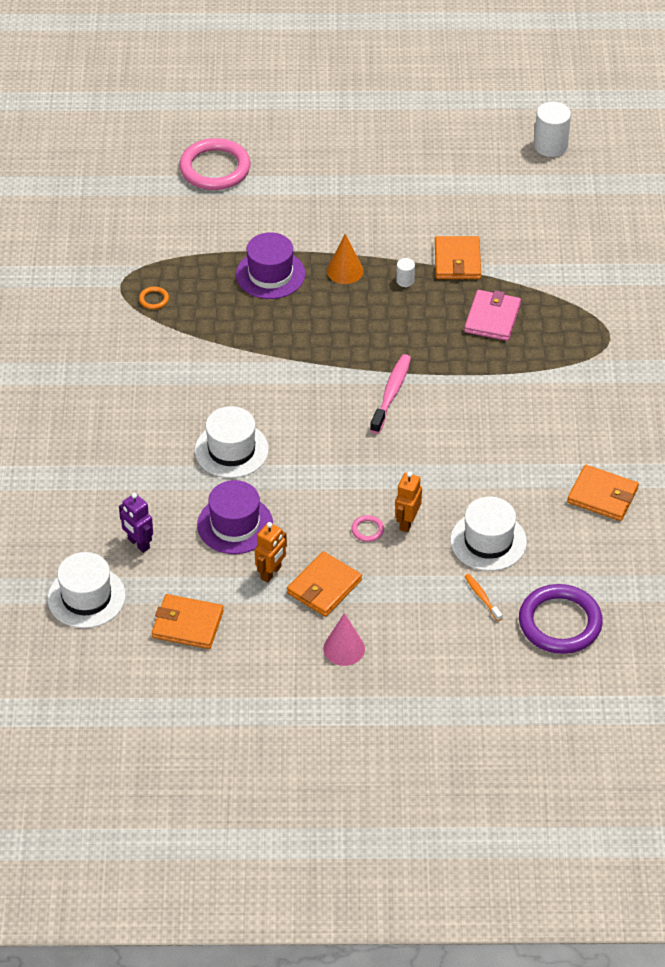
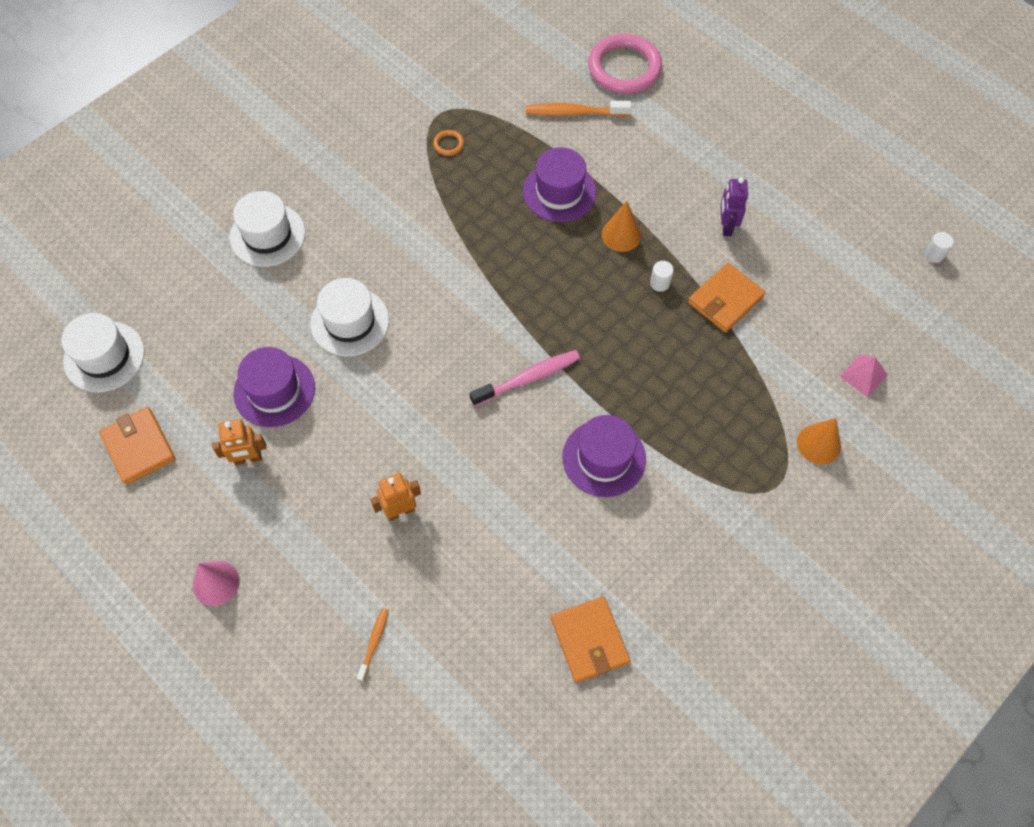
camera: 45 degrees right, 15 degrees up
(138, 544) = (191, 344): purple robot -> purple robot (726, 226)
(217, 220) = (574, 113): none -> orange toothbrush
(324, 587) = (269, 510): orange wallet -> none
(367, 530) = (362, 489): pink ring -> none
(488, 541) = (442, 592): white hat -> white hat (267, 235)
(492, 318) = (693, 378): pink wallet -> none
(493, 400) = (604, 458): none -> purple hat
(550, 146) = (934, 254): white cylinder -> white cylinder, size x0.51
(560, 623) = (406, 734): purple ring -> none
(588, 243) = (863, 375): none -> pink pyramid
(606, 298) = (818, 444): none -> orange cone

